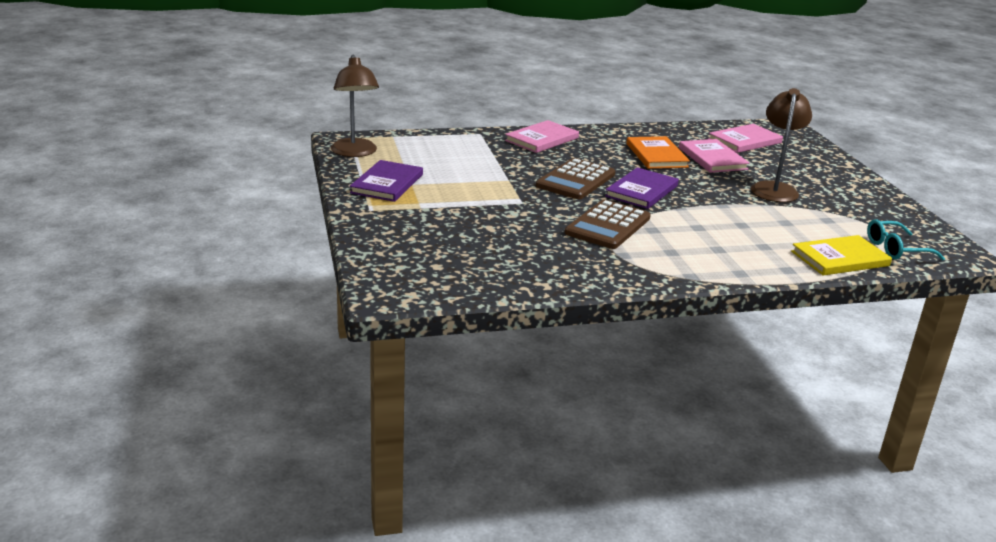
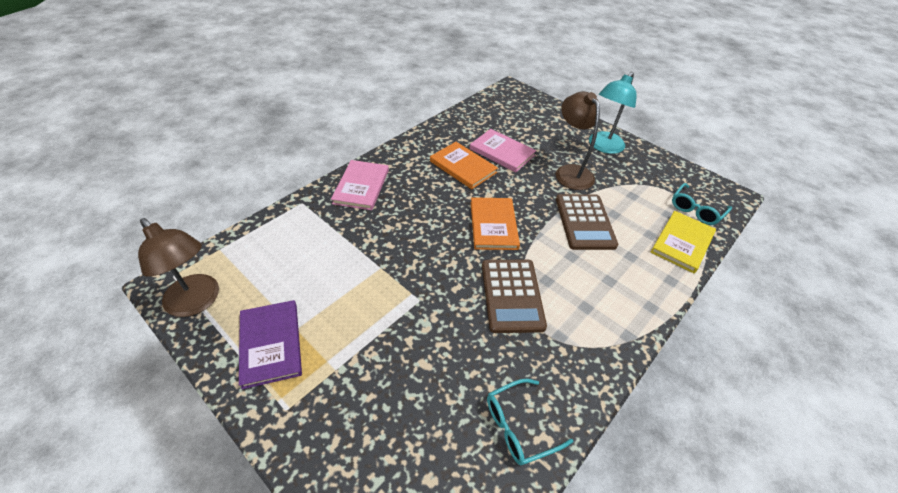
camera: 35 degrees left, 20 degrees up
(531, 273) = (519, 426): none -> turquoise glasses
(576, 180) = (434, 236): brown calculator -> brown calculator (584, 222)
(642, 191) = (493, 225): purple book -> orange book
(745, 141) = (503, 119): pink book -> none
(843, 186) = (603, 147): none -> turquoise lamp

